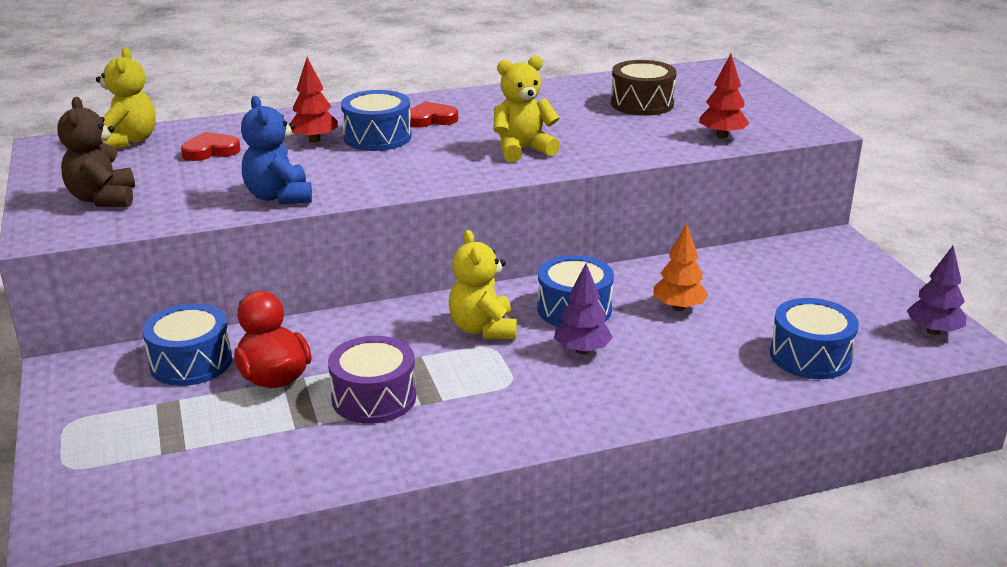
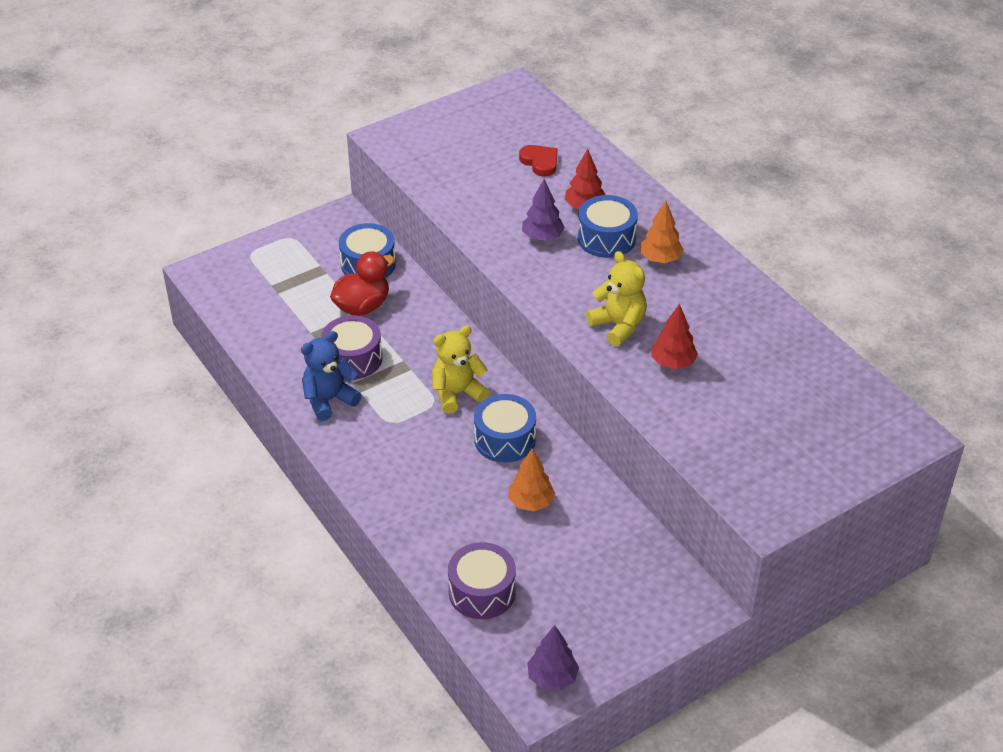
camera: 75 degrees right, 15 degrees up
(103, 199) = (441, 142): brown teddy bear -> none
(128, 141) = (539, 118): yellow teddy bear -> none
(279, 197) = (475, 218): blue teddy bear -> blue teddy bear (329, 400)
(430, 119) = (660, 259): red heart -> orange tree
(582, 350) = (445, 453): purple tree -> purple tree (542, 237)
(642, 104) = (770, 386): brown drum -> none
(722, 136) = (713, 450): red tree -> red tree (673, 363)
(810, 356) = (482, 592): blue drum -> purple drum

